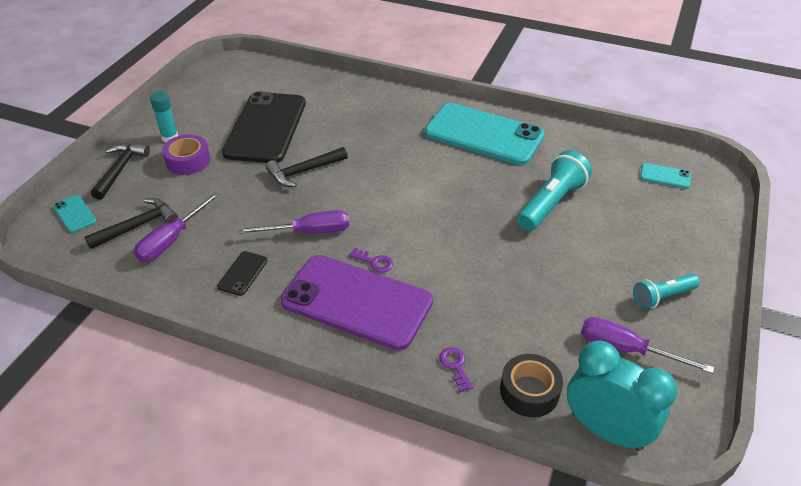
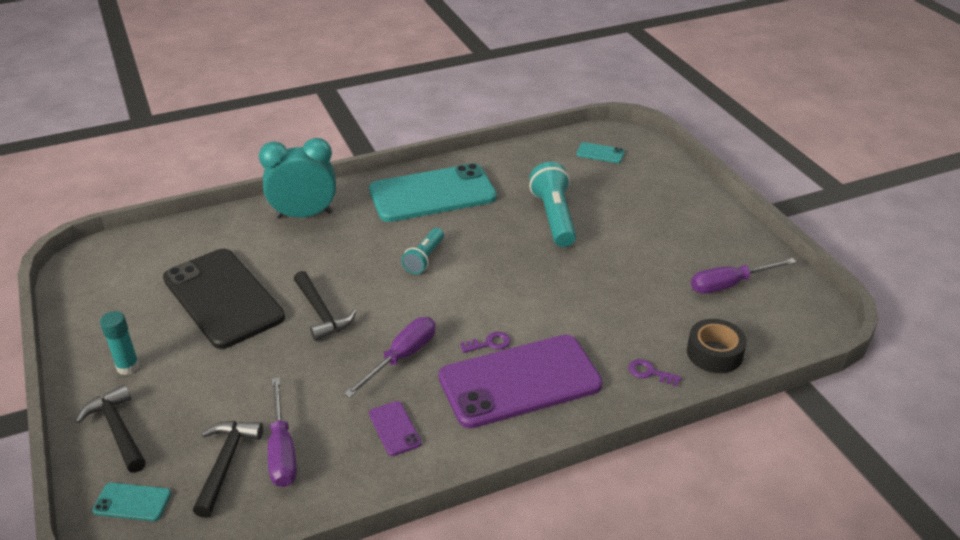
camera: 45 degrees left, 5 degrees down
(188, 161) = (185, 375): purple tape -> none
(243, 273) = (394, 428): black phone -> purple phone
(304, 171) = (321, 313): black hammer -> black hammer turned 45 degrees counterclockwise
(606, 431) = (785, 342): turquoise clock -> turquoise clock (304, 215)
(662, 297) = (704, 237): turquoise flashlight -> turquoise flashlight (424, 258)
(665, 176) = (600, 153): turquoise phone -> turquoise phone turned 45 degrees clockwise

